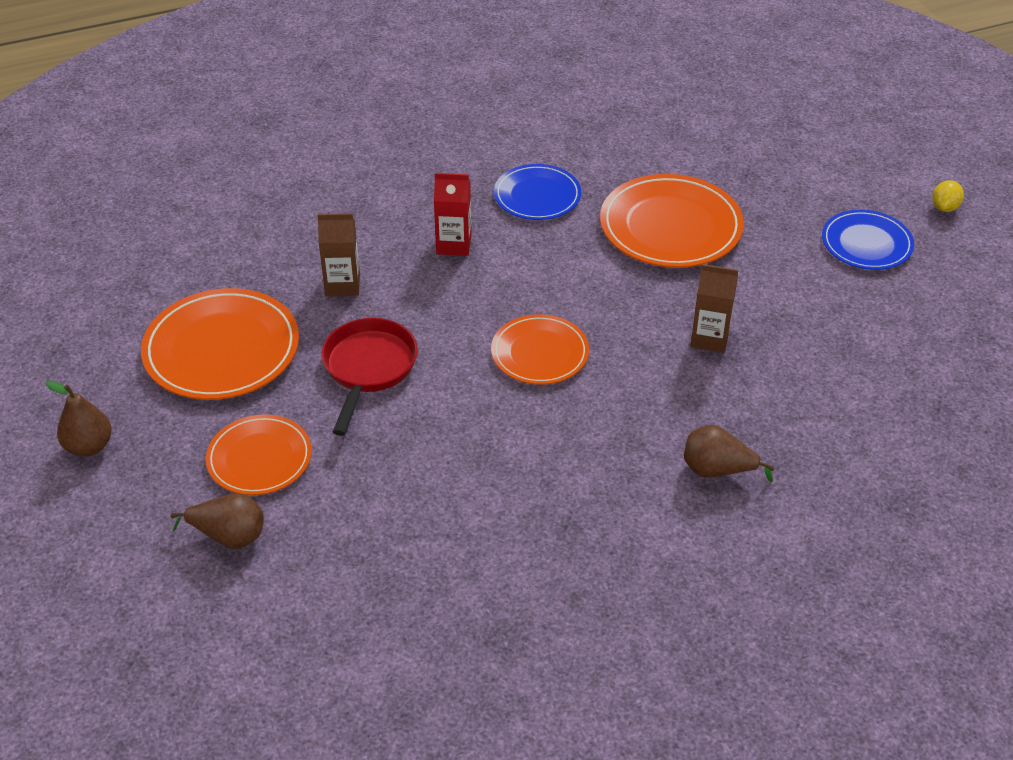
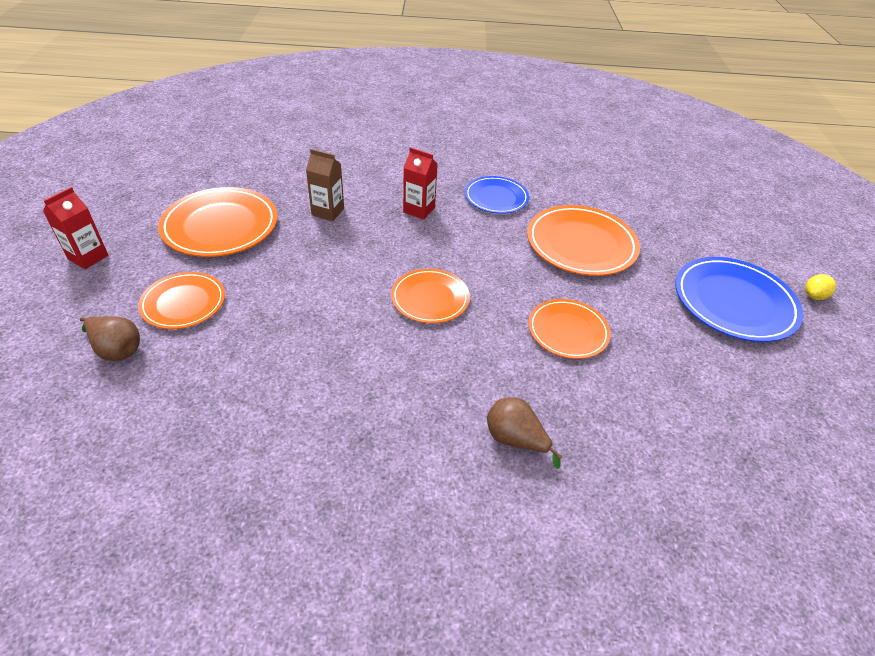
camera: 20 degrees right, 0 degrees up
(89, 446) = (88, 257): brown pear -> red carton
(368, 369) = (303, 269): red pan -> none
(710, 338) = (568, 331): brown carton -> orange plate
(866, 243) = (734, 302): blue plate -> blue plate, size x1.59

